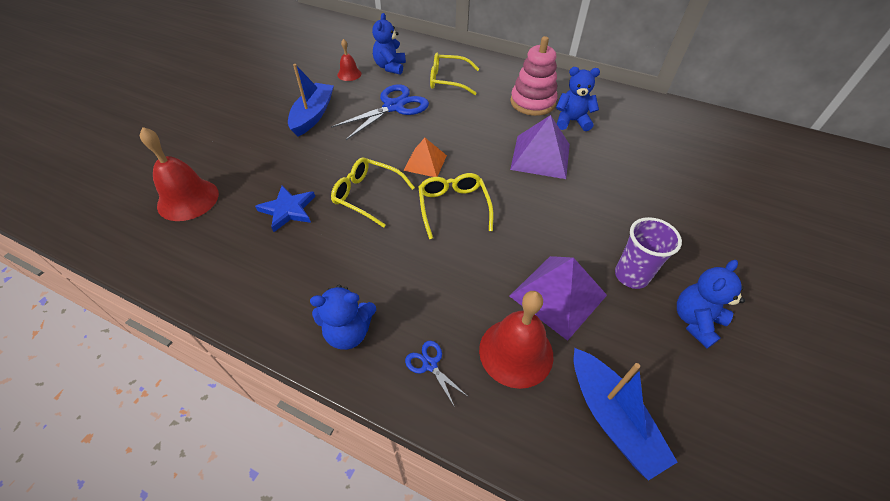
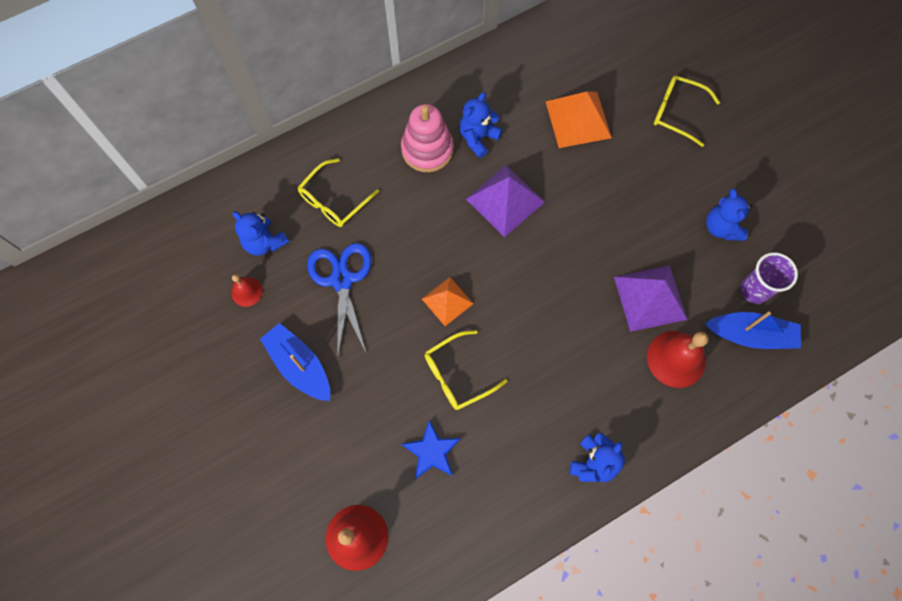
camera: 55 degrees left, 20 degrees up
(430, 364) = (652, 421): blue scissors -> none
(453, 207) = (519, 313): yellow glasses -> yellow glasses (678, 113)
(631, 276) = (664, 235): purple cup -> purple cup (754, 290)
(658, 166) = (578, 119): none -> orange pyramid

